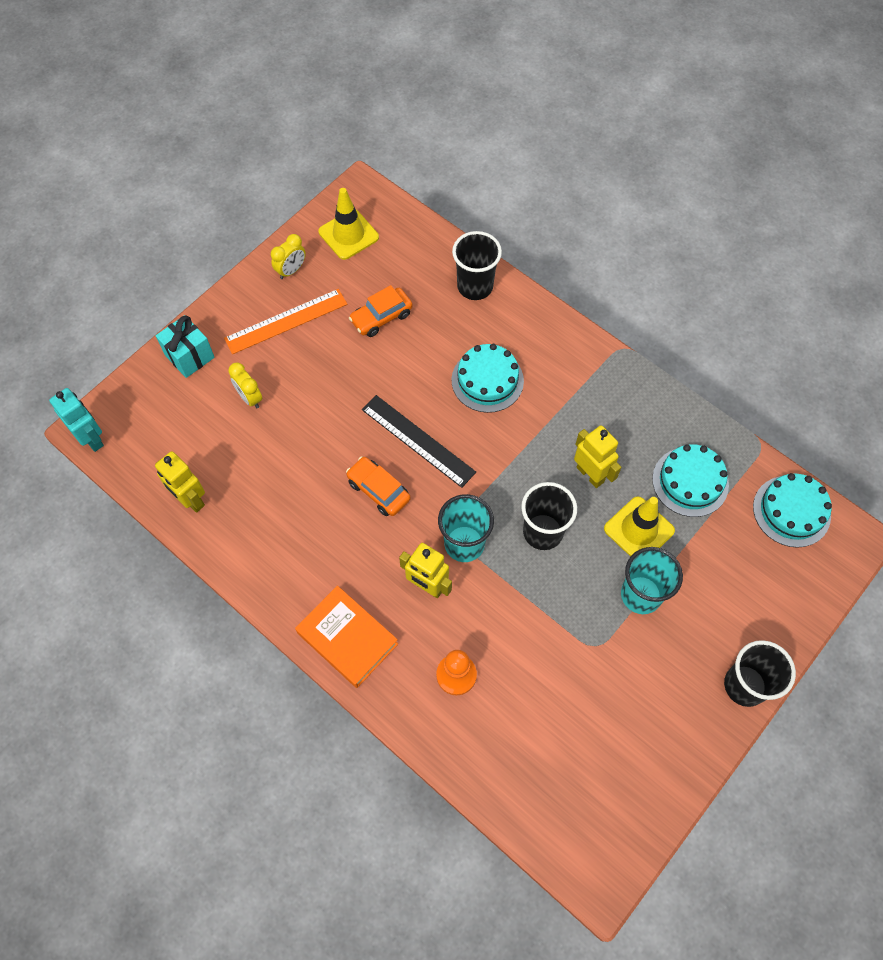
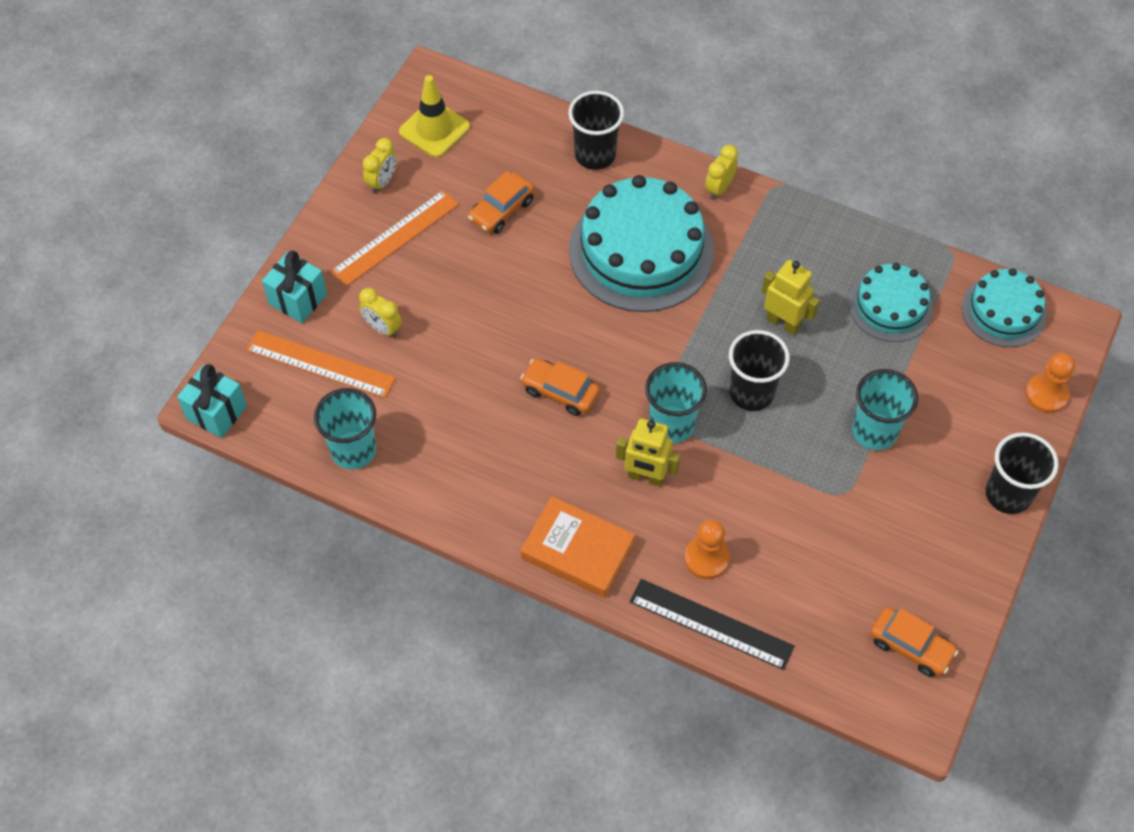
camera: 15 degrees left, 5 degrees down
(92, 438) = (216, 412): turquoise robot -> turquoise gift
(189, 417) = (320, 364): none -> orange ruler
(190, 500) = (353, 450): yellow robot -> turquoise cup
(418, 440) = (586, 330): black ruler -> black ruler (711, 624)
(487, 380) = (641, 251): turquoise cake -> turquoise cake, size x1.76
(572, 340) = (719, 188): none -> yellow clock
(612, 808) = (910, 646): none -> orange car
(639, 529) = (852, 367): yellow traffic cone -> none
(808, 599) = (1046, 394): none -> orange pawn

